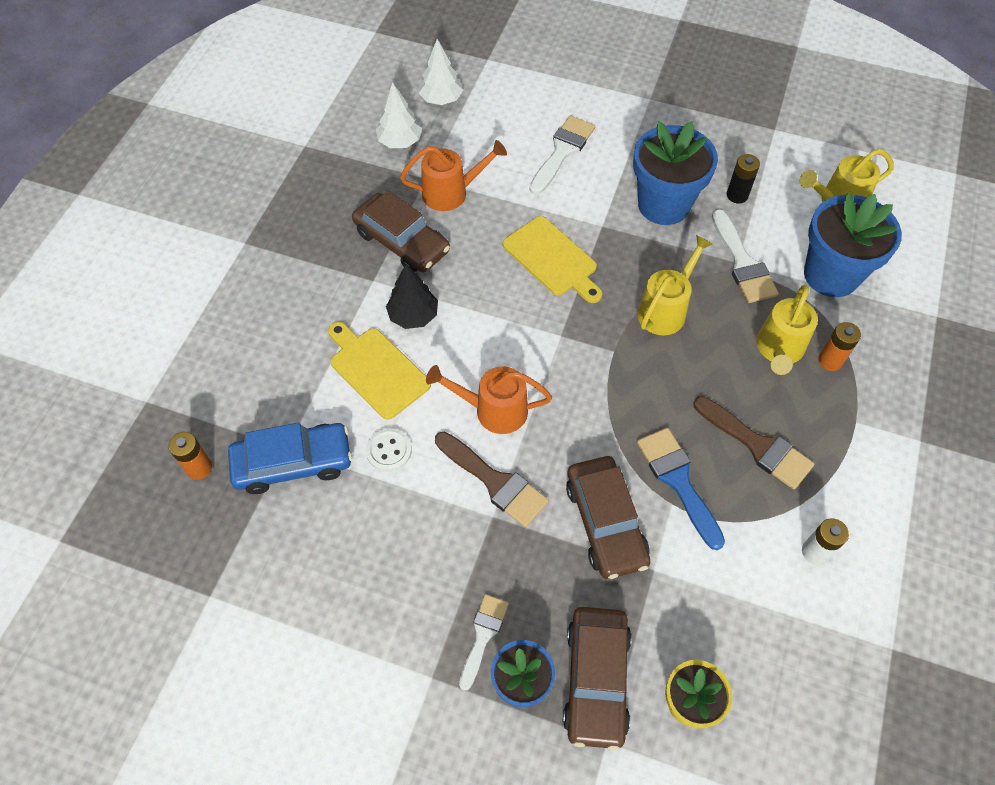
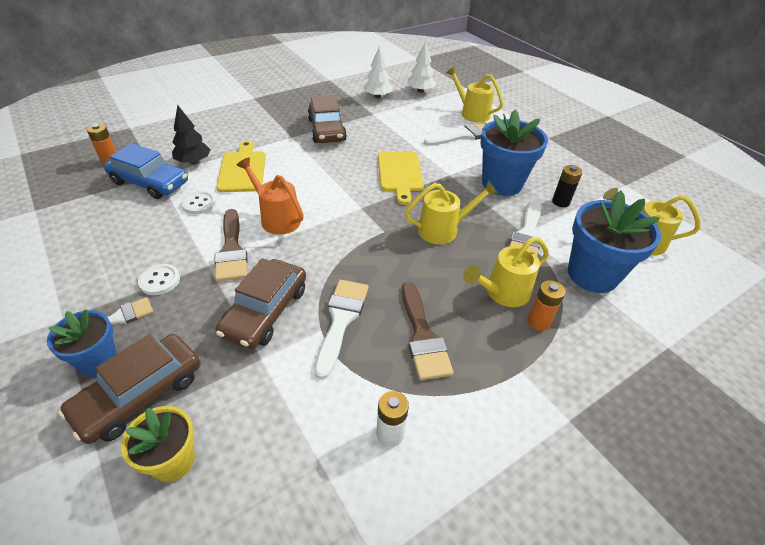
camera: 35 degrees right, 15 degrees down
(413, 316) = (291, 159): black tree -> black tree (193, 162)
(452, 192) = (379, 124): orange watering can -> none
(469, 568) = (160, 280): none -> white button
(536, 106) = (471, 113): none -> yellow watering can
(678, 480) = (341, 320): blue brush -> white brush

